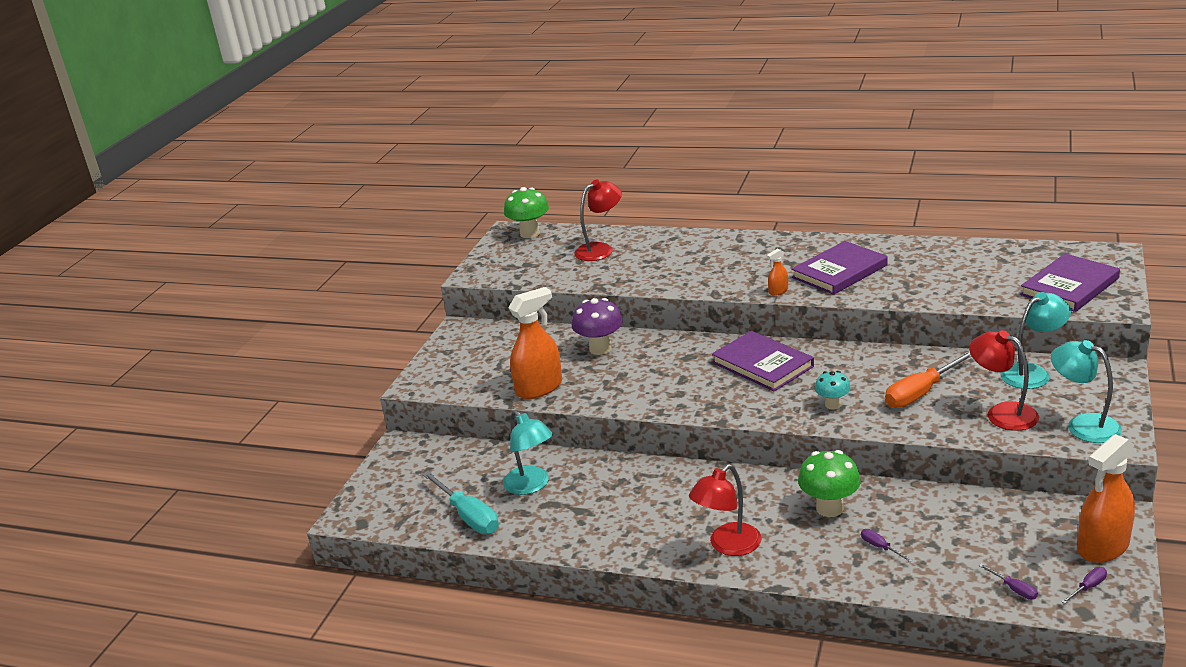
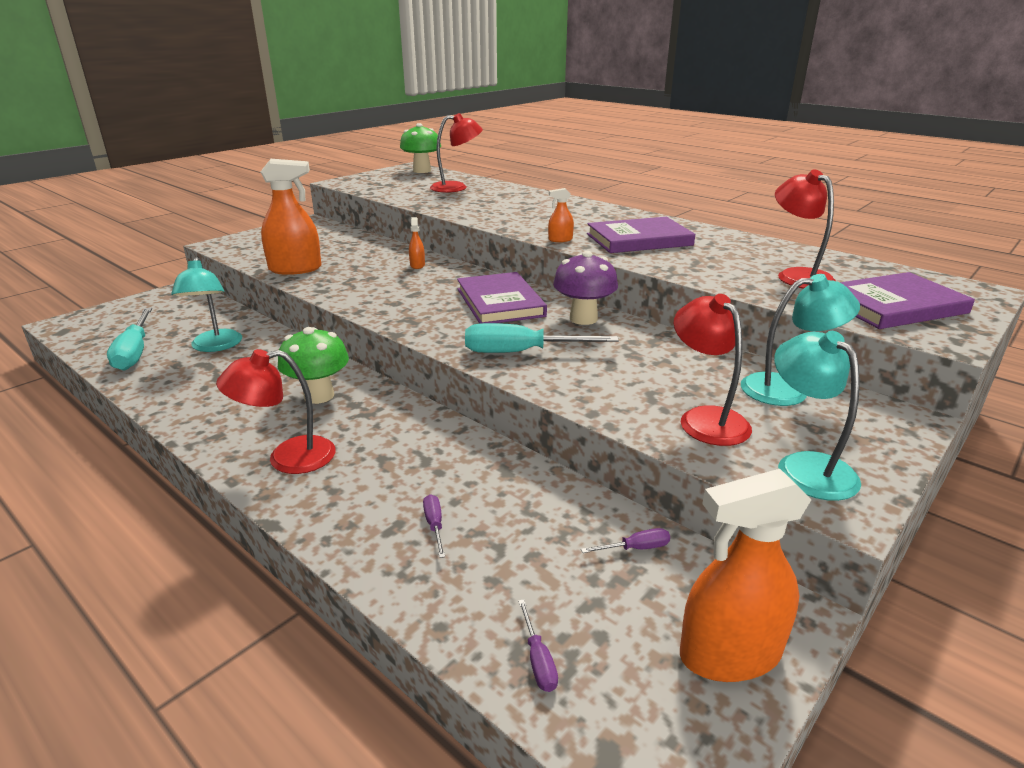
camera: 20 degrees right, 0 degrees up
(600, 349) = (384, 257): purple mushroom -> purple mushroom (583, 319)
(643, 348) = (417, 265): none -> orange spray bottle
(829, 508) = (433, 460): green mushroom -> green mushroom (319, 396)
(832, 405) = (521, 352): turquoise mushroom -> turquoise screwdriver
(921, 393) = (630, 370): orange screwdriver -> none
(988, 276) = (797, 276): none -> red lamp
(1088, 587) = (651, 712): purple screwdriver -> purple screwdriver (635, 548)

